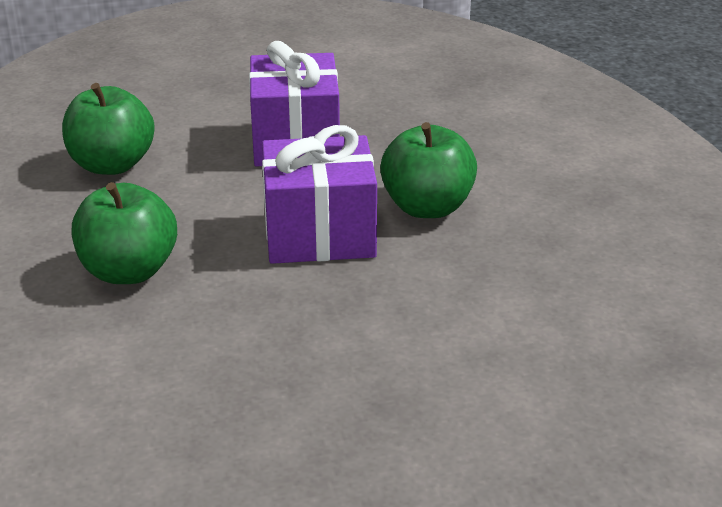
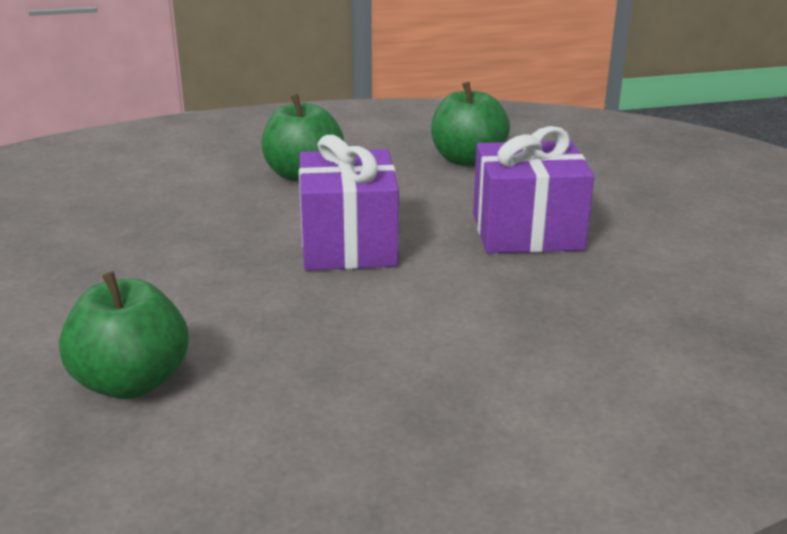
camera: 90 degrees right, 5 degrees down
(427, 207) = (397, 299): green apple -> green apple (132, 382)

